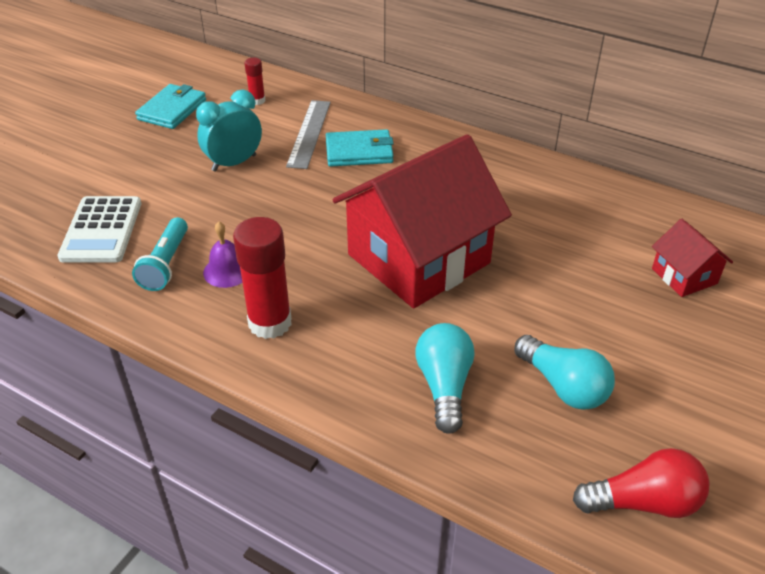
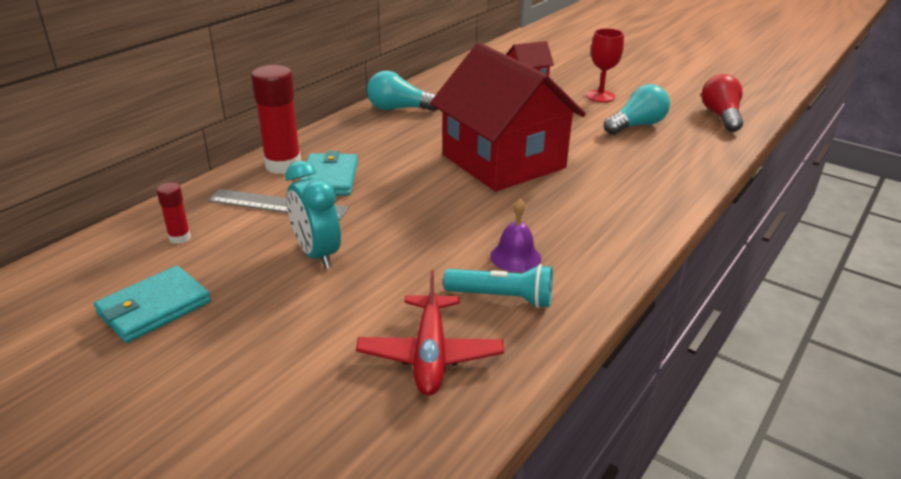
camera: 85 degrees left, 10 degrees down
(101, 230) = (430, 355): white calculator -> red plane
(172, 110) = (154, 308): turquoise wallet -> turquoise wallet turned 75 degrees counterclockwise
(270, 323) = (589, 233): red glue stick -> red glue stick (283, 165)
(444, 386) = (647, 163): turquoise light bulb -> turquoise light bulb (399, 109)
(658, 352) = (600, 96): none -> red goblet

